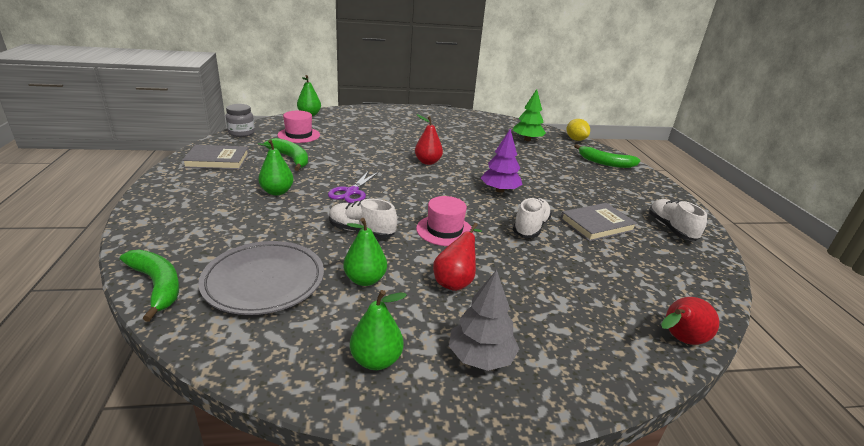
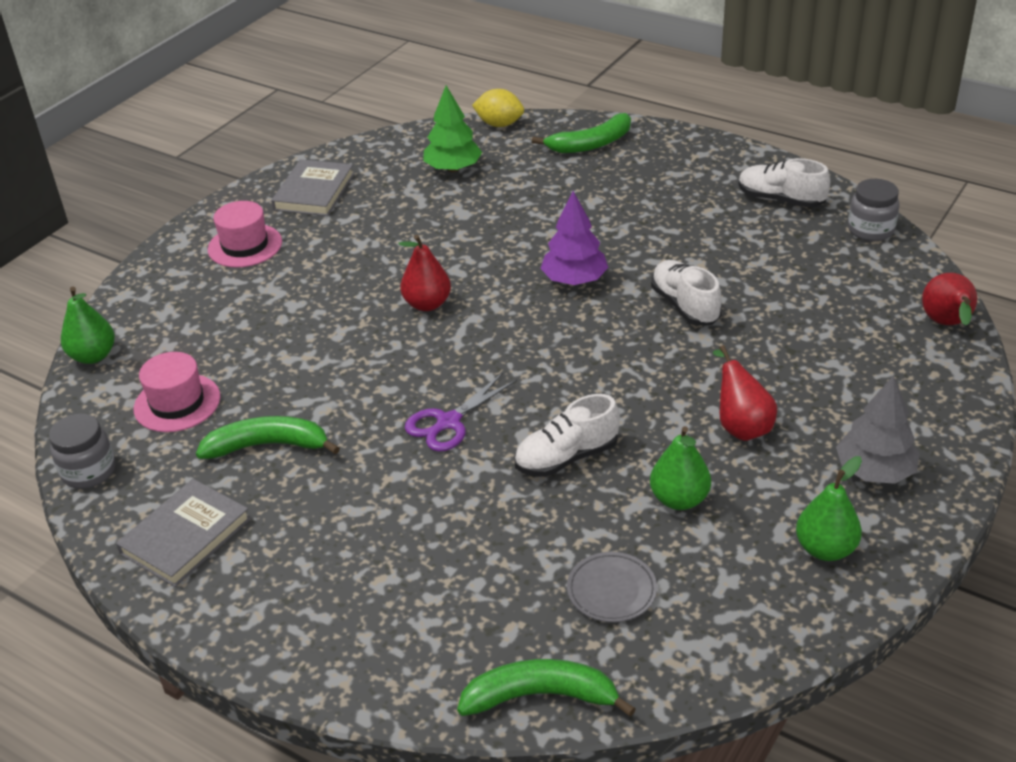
camera: 45 degrees left, 10 degrees up
(264, 281) = (611, 590): grey plate -> grey plate, size x0.52
(277, 192) = (375, 501): green pear -> none
(352, 192) = (448, 422): purple scissors -> purple scissors turned 75 degrees clockwise
(444, 230) = (628, 381): pink hat -> pink hat (245, 246)
(597, 225) = (724, 249): grey book -> grey book (314, 192)
(708, 271) = (870, 230): none -> grey jar

